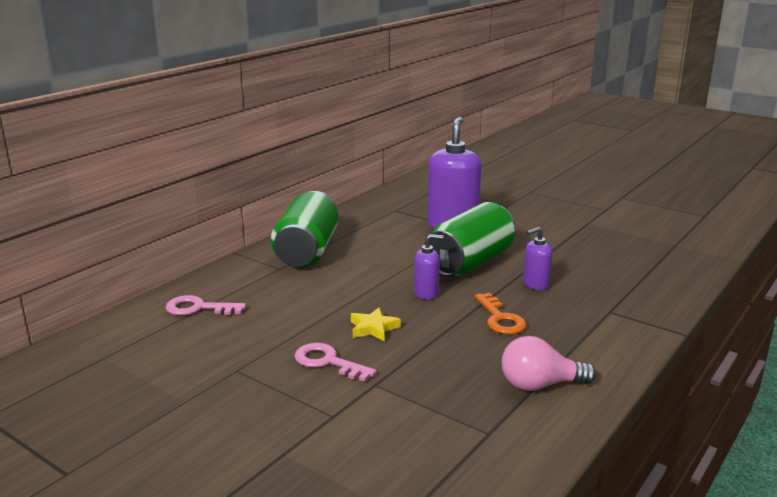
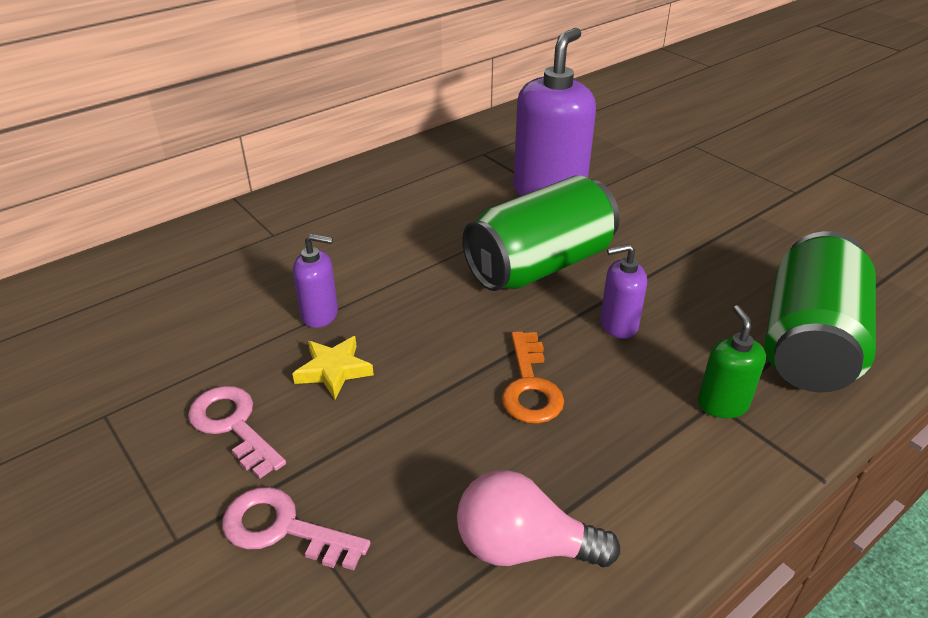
camera: 15 degrees right, 15 degrees up
(198, 308) = (128, 289): pink key -> pink key (283, 529)
(307, 251) = (326, 210): green can -> green can (808, 343)
(426, 293) = (446, 315): purple soap dispenser -> purple soap dispenser (320, 314)
(614, 311) = (722, 404): none -> green soap dispenser

